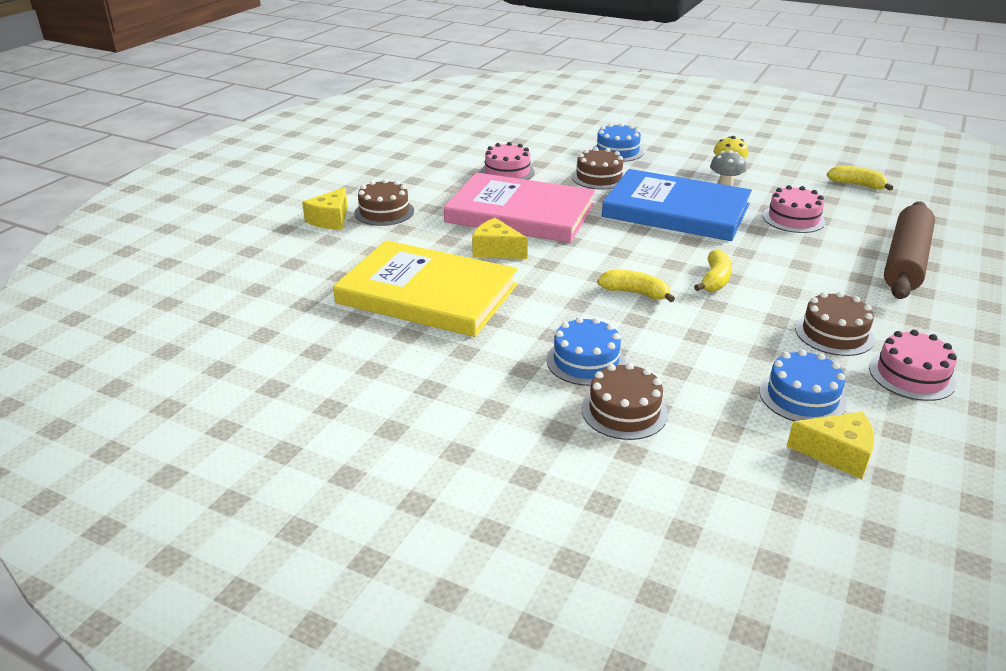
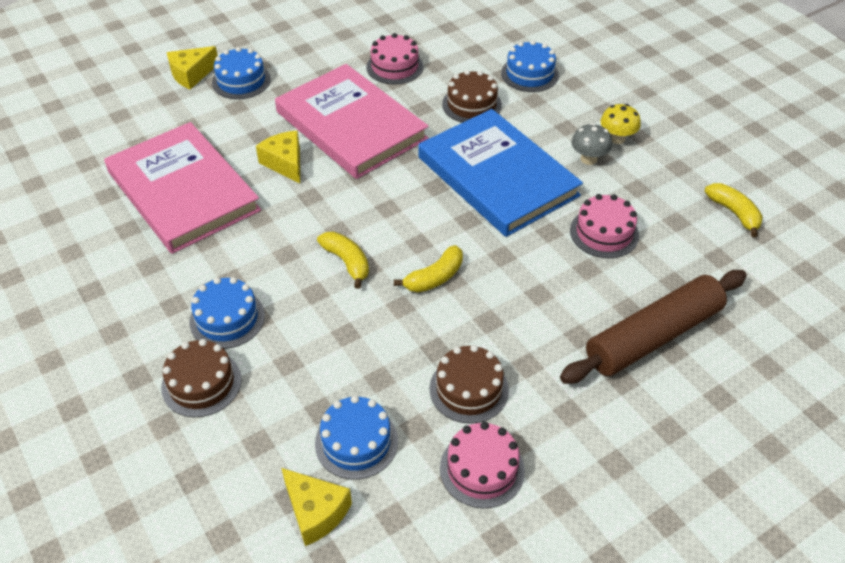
camera: 30 degrees right, 15 degrees up
(384, 212) = (241, 81): brown cake -> blue cake
(427, 294) = (183, 191): yellow book -> pink book

